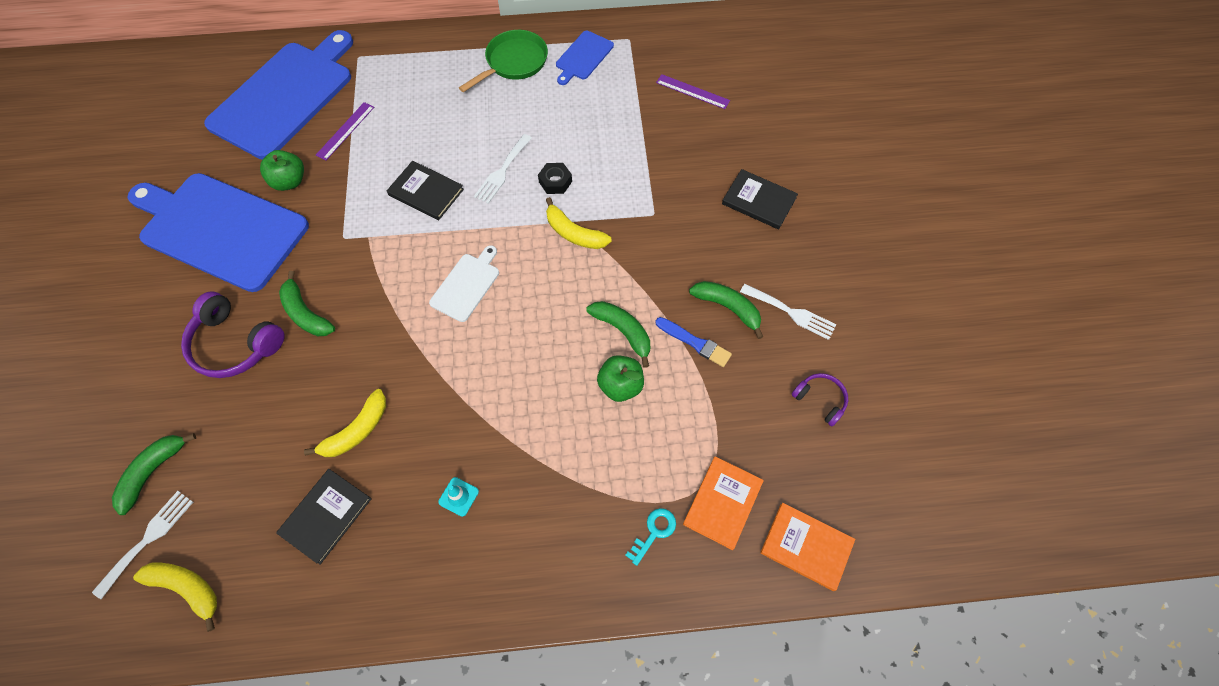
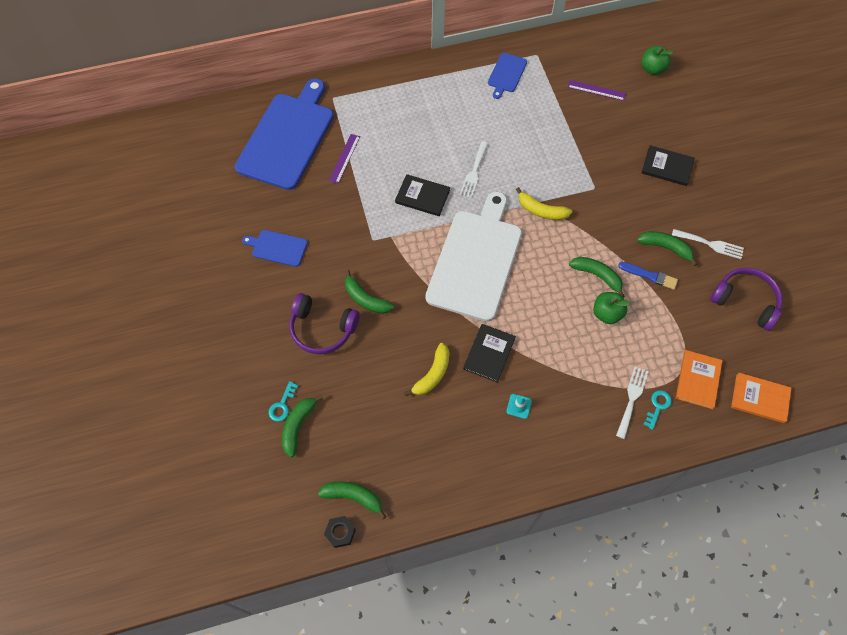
camera: 10 degrees left, 0 degrees up
(144, 438) = (282, 405): none -> turquoise key
(148, 539) = (313, 470): white fork -> white fork (632, 399)
(187, 588) = (353, 497): yellow banana -> green banana
(220, 229) = (277, 248): blue cutting board -> blue cutting board, size x0.45
(289, 181) = (316, 203): green apple -> green apple (652, 69)
(326, 516) = (432, 434): black book -> black book (489, 354)
(466, 285) = (475, 260): white cutting board -> white cutting board, size x2.22
(513, 62) = (455, 86): green pan -> none
(555, 182) = (516, 174): black nut -> black nut (340, 532)
(820, 400) = (745, 301): purple headphones -> purple headphones, size x1.80

